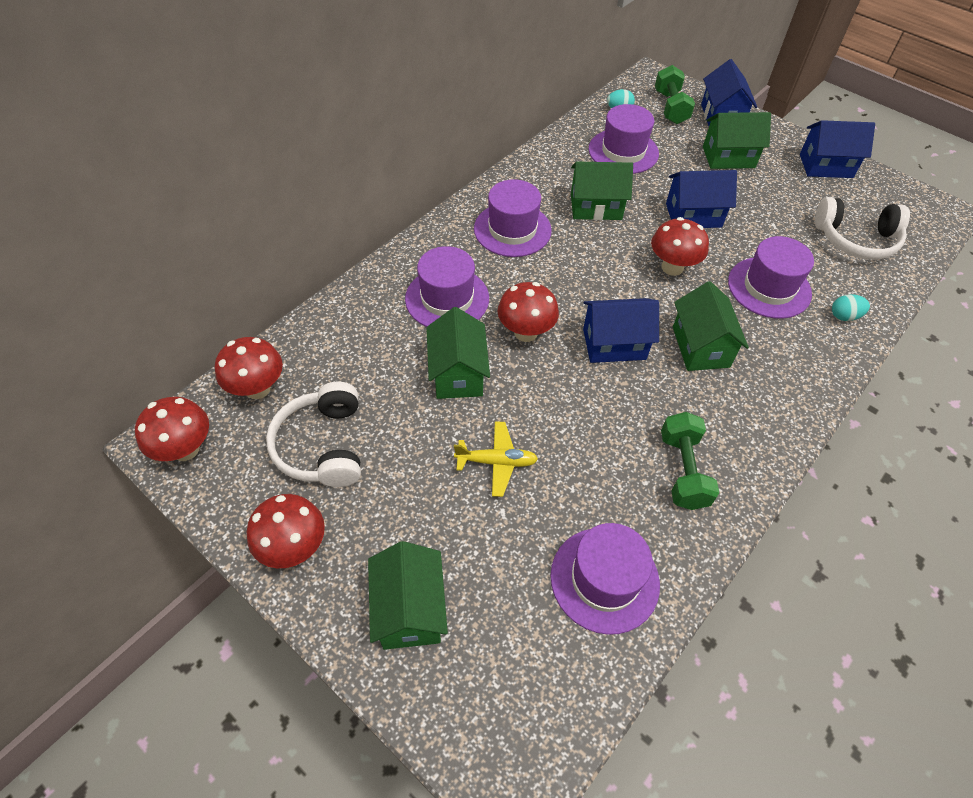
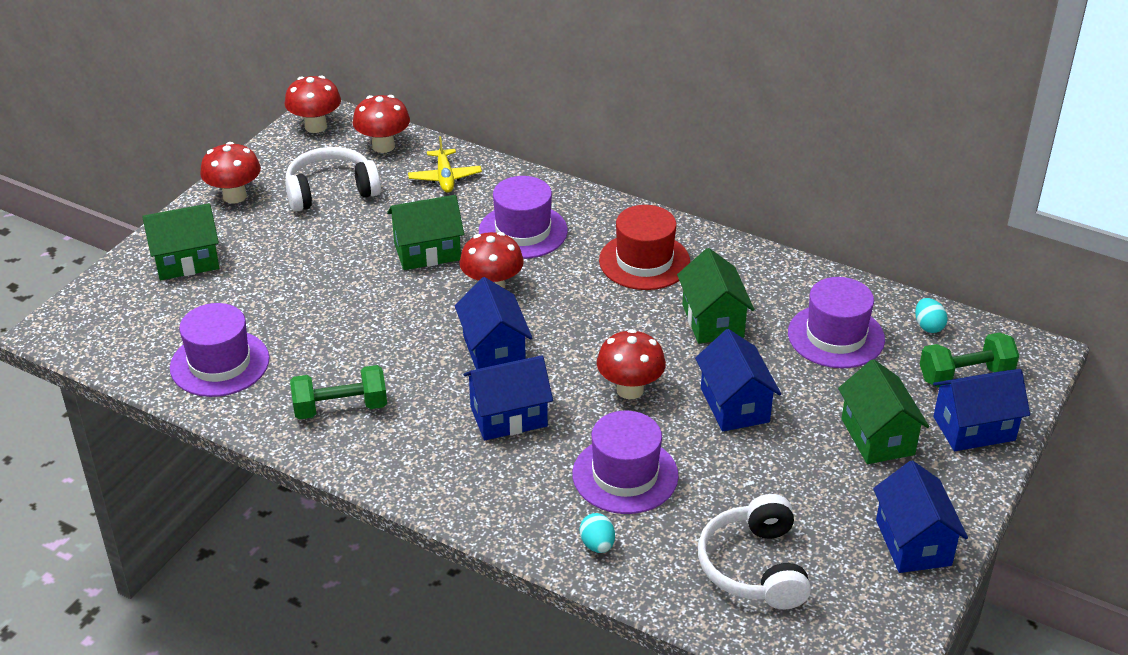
camera: 80 degrees right, 15 degrees down
(496, 462) = (330, 288): yellow plane -> yellow plane (445, 177)
(512, 229) = (644, 261): purple hat -> red hat
(700, 347) = (508, 416): green house -> blue house

